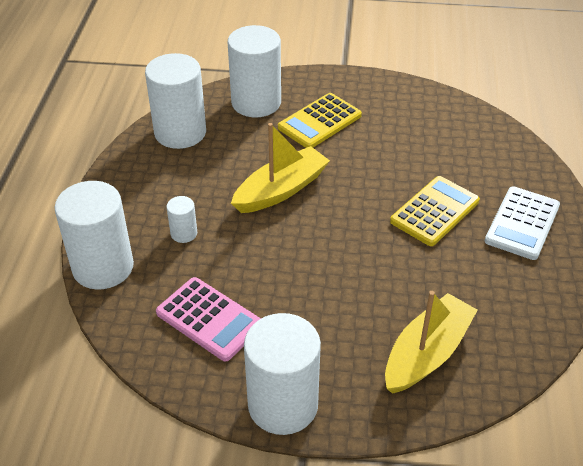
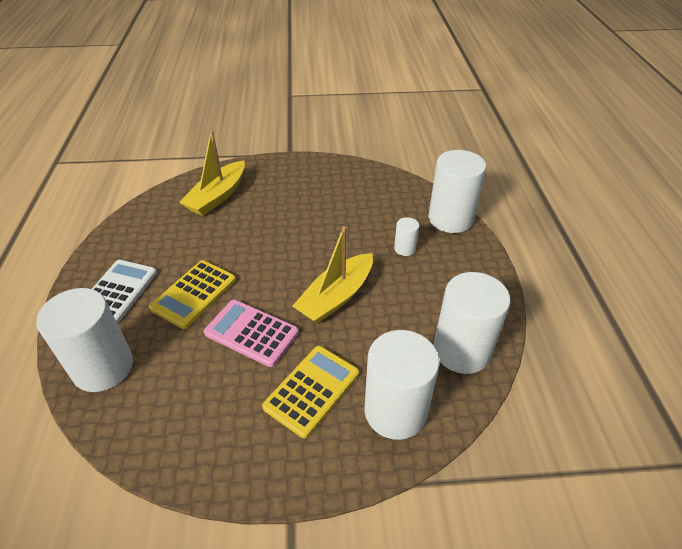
camera: 170 degrees right, 0 degrees up
(209, 319) = (361, 198): pink calculator -> pink calculator (251, 333)
(283, 405) = (304, 166): white cylinder -> white cylinder (103, 367)

